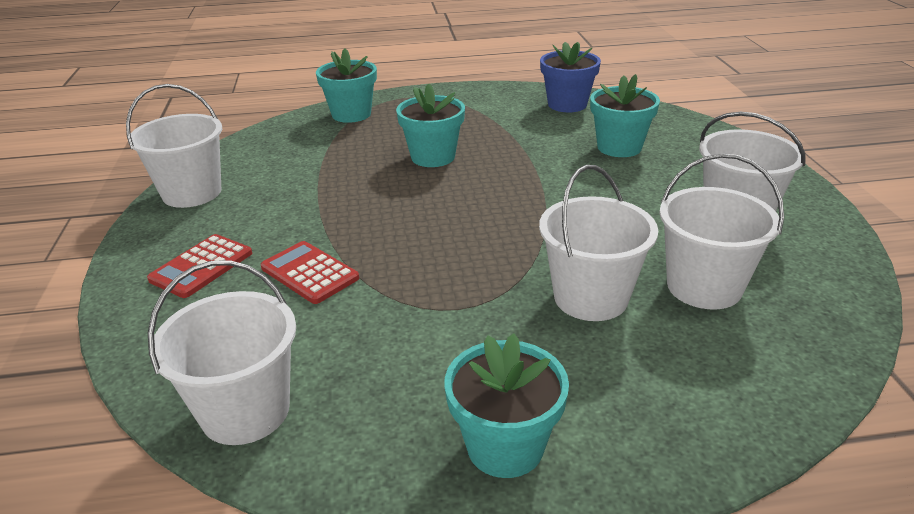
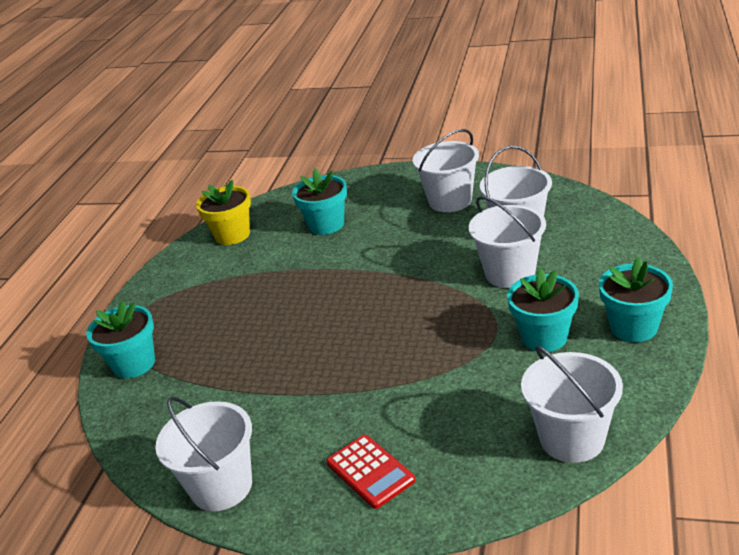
camera: 65 degrees left, 0 degrees up
(309, 273) = (416, 402): red calculator -> none
(433, 157) = (269, 319): turquoise flower pot -> turquoise flower pot (544, 337)
(567, 104) = (232, 235): blue flower pot -> yellow flower pot

